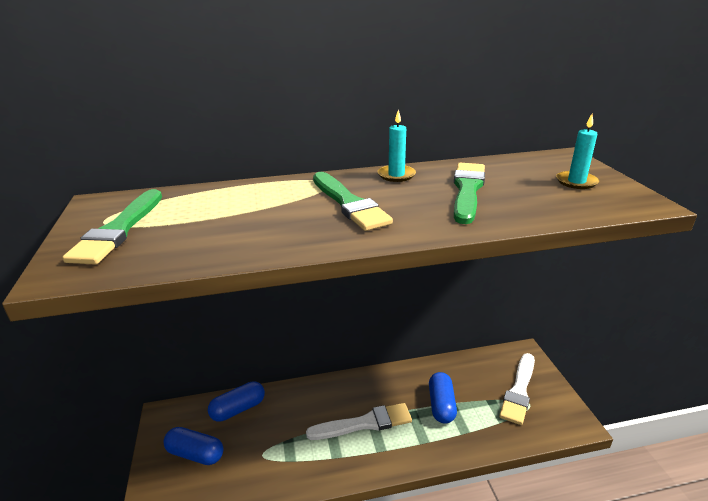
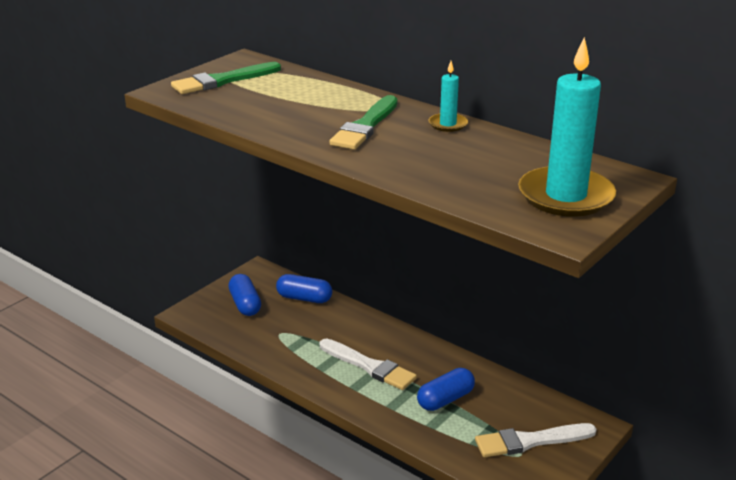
camera: 50 degrees right, 0 degrees up
(467, 190) = (464, 158): green brush -> none
(576, 182) = (565, 196): turquoise candle -> turquoise candle, size x2.11

